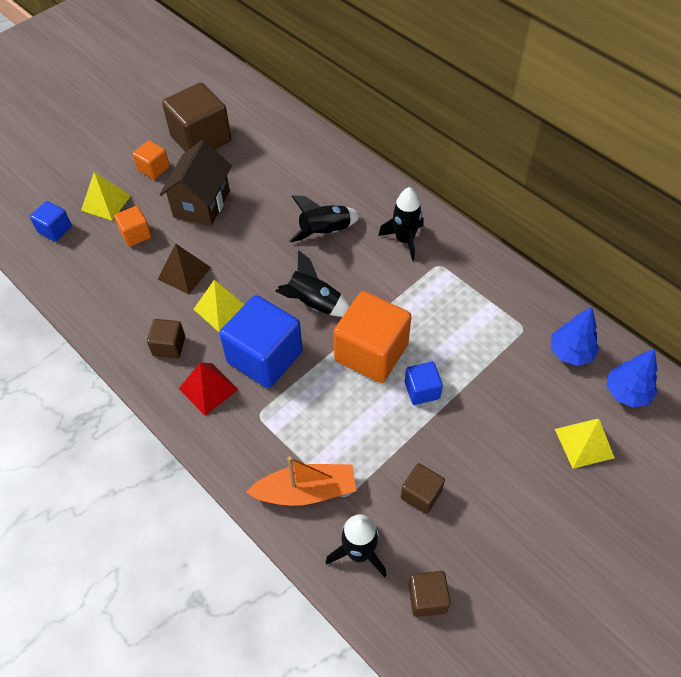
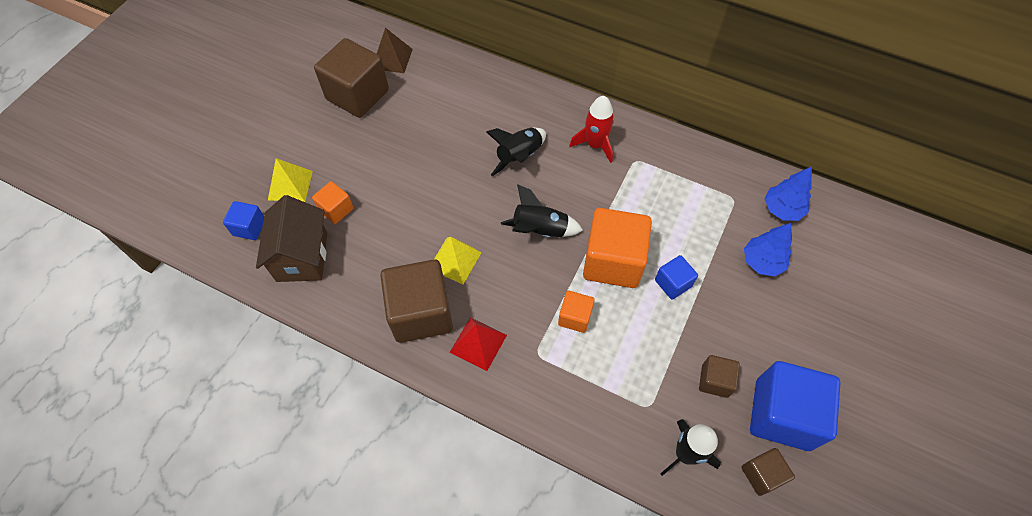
camera: 20 degrees left, 5 degrees up
(153, 168) = (323, 137): orange cube -> orange cube (574, 317)
(169, 346) = (421, 313): brown cube -> brown cube, size x2.00
(184, 273) = (402, 235): brown pyramid -> brown pyramid (392, 58)
(202, 204) = (388, 160): brown house -> brown house (302, 257)
(265, 357) = (517, 295): blue cube -> blue cube (782, 414)
(306, 491) = (613, 412): orange boat -> none
(404, 240) = (595, 145): black rocket -> red rocket
(584, 443) = (828, 288): yellow pyramid -> none
(626, 392) = (842, 232): blue tree -> blue tree (762, 262)

